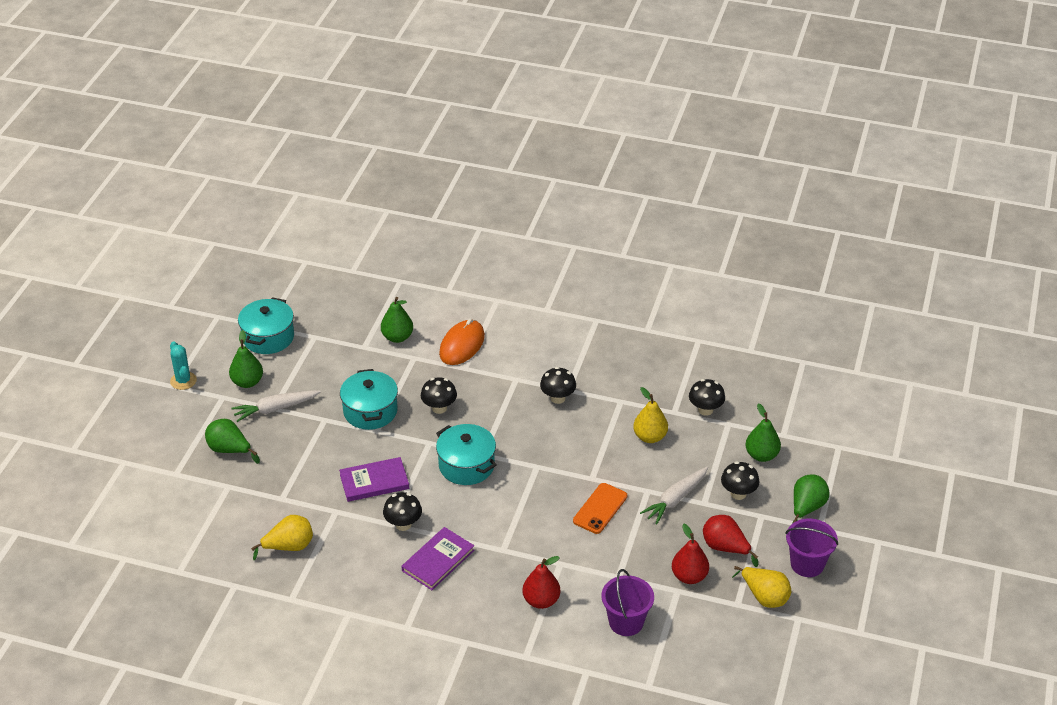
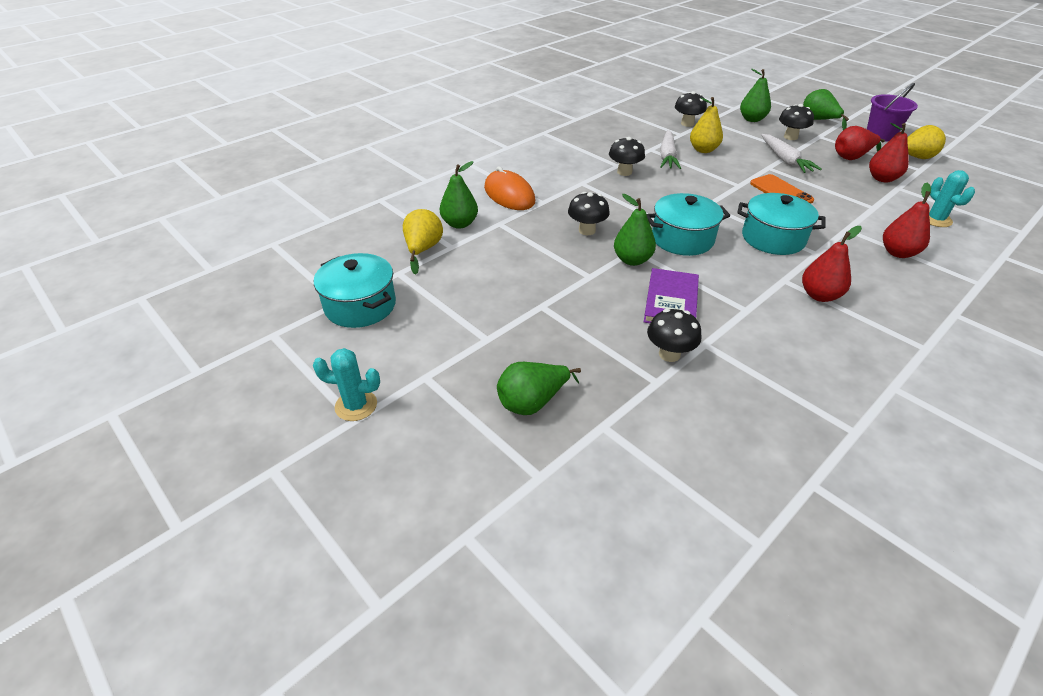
camera: 60 degrees left, 0 degrees up
(247, 382) = (420, 346): green pear -> green pear (632, 260)
(275, 409) = (490, 338): white carrot -> white carrot (667, 156)
(289, 547) = (752, 403): yellow pear -> yellow pear (423, 250)
(370, 411) = (555, 271): turquoise pot -> turquoise pot (773, 238)
(403, 524) = (752, 302): black mushroom -> black mushroom (669, 354)
(438, 560) = (819, 295): purple book -> red pear
(626, 622) = (935, 219): purple bucket -> turquoise cactus

